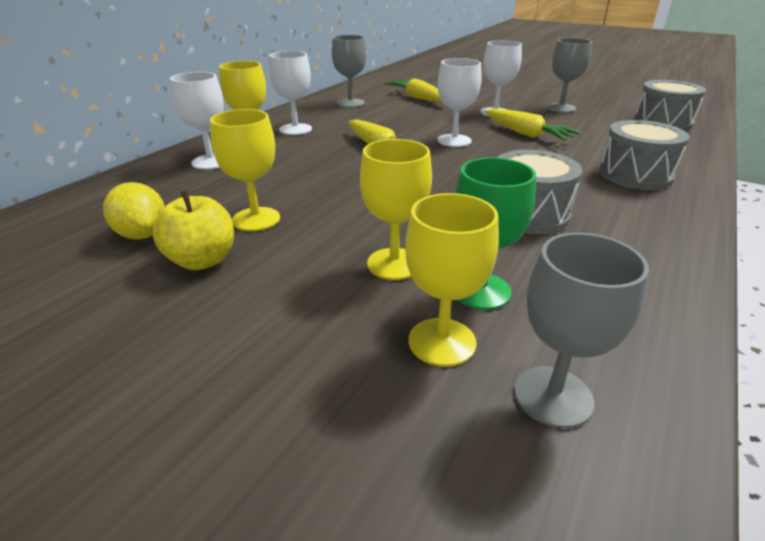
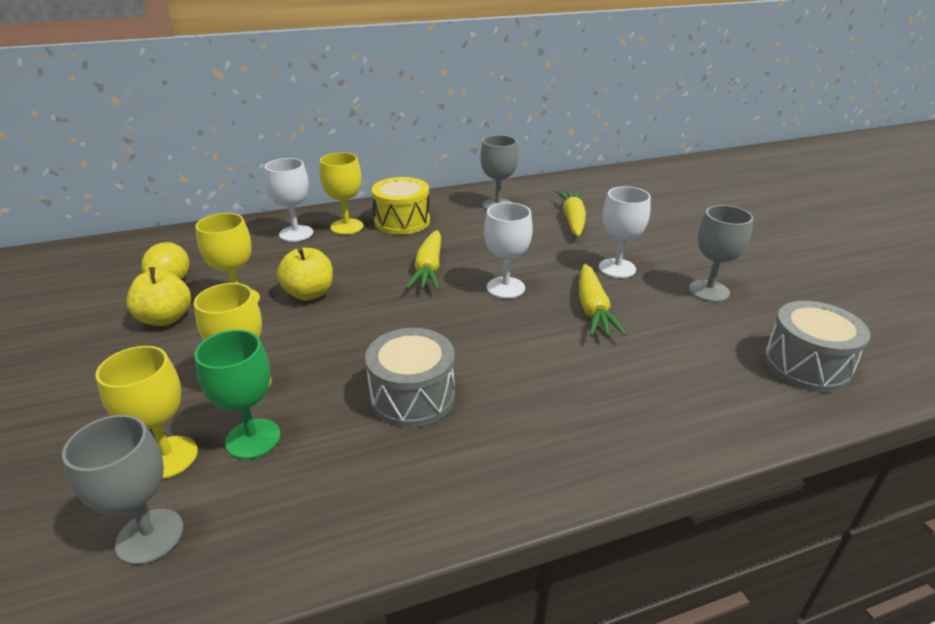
camera: 40 degrees right, 0 degrees up
(295, 129) = (402, 221): white goblet -> yellow drum
(315, 192) = (309, 294): none -> yellow apple
(635, 175) = (602, 413): grey drum -> none

